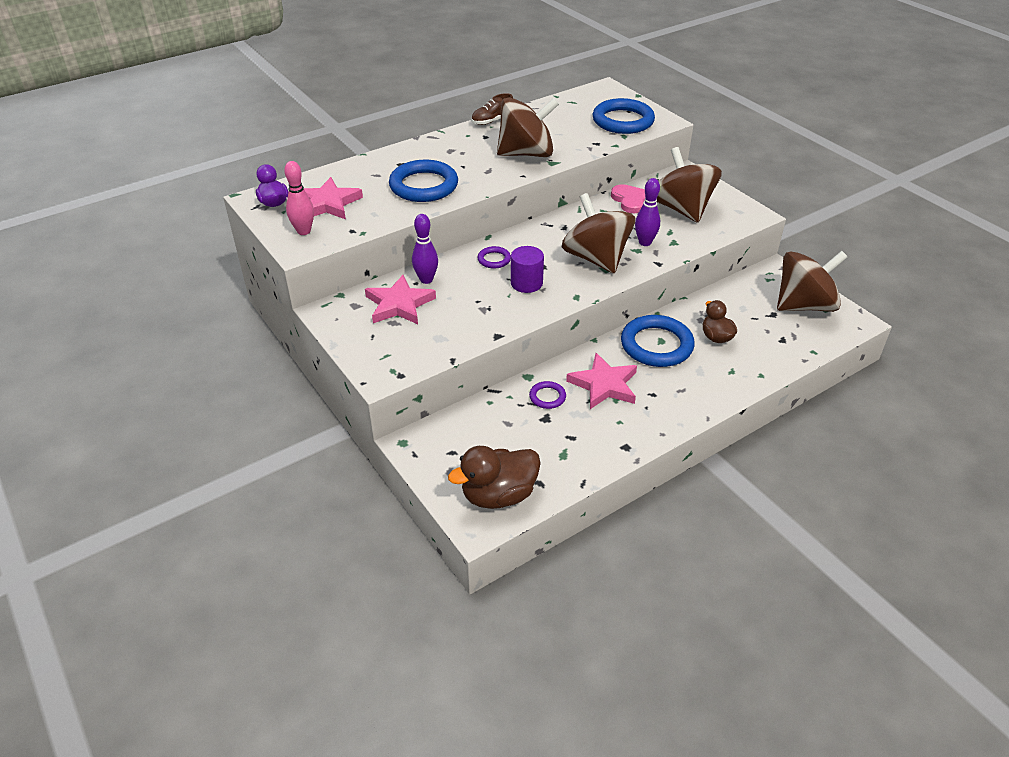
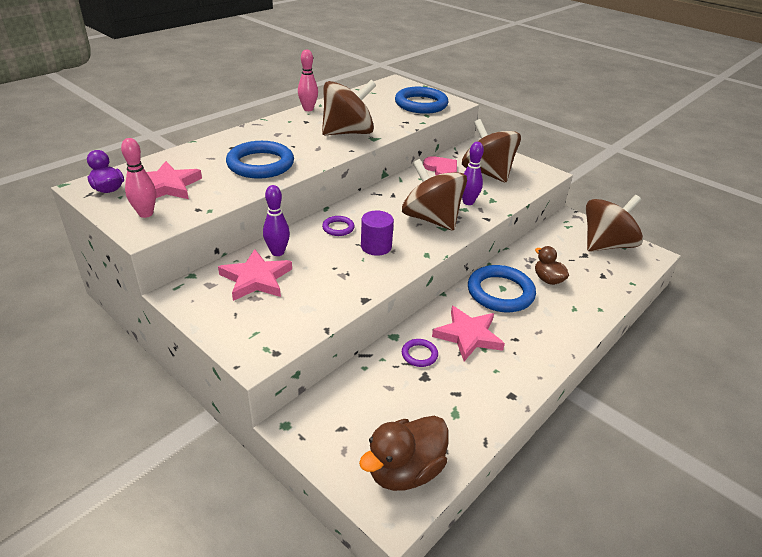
camera: 15 degrees left, 5 degrees down
(492, 121) = (308, 109): brown shoe -> pink bowling pin

